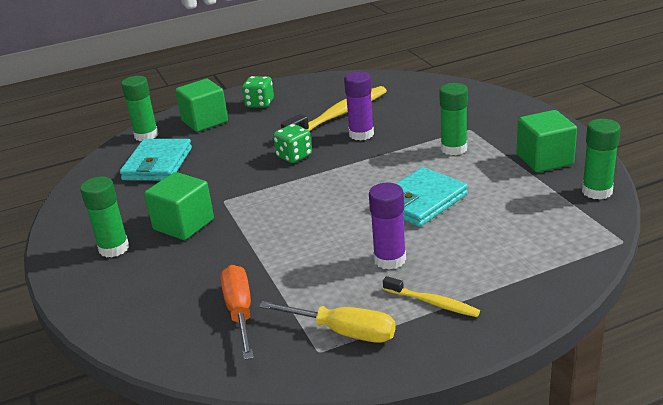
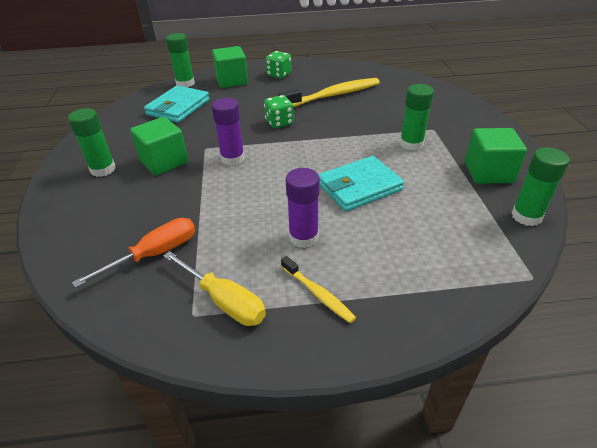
camera: 15 degrees right, 10 degrees up
(240, 312) = (154, 254): orange screwdriver -> orange screwdriver turned 45 degrees clockwise
(361, 134) = (341, 115): purple glue stick -> purple glue stick (232, 158)

